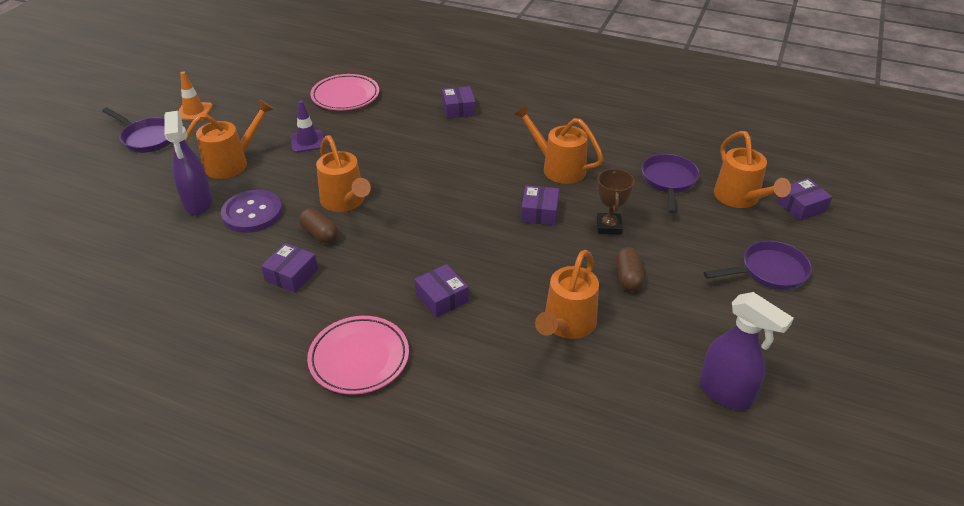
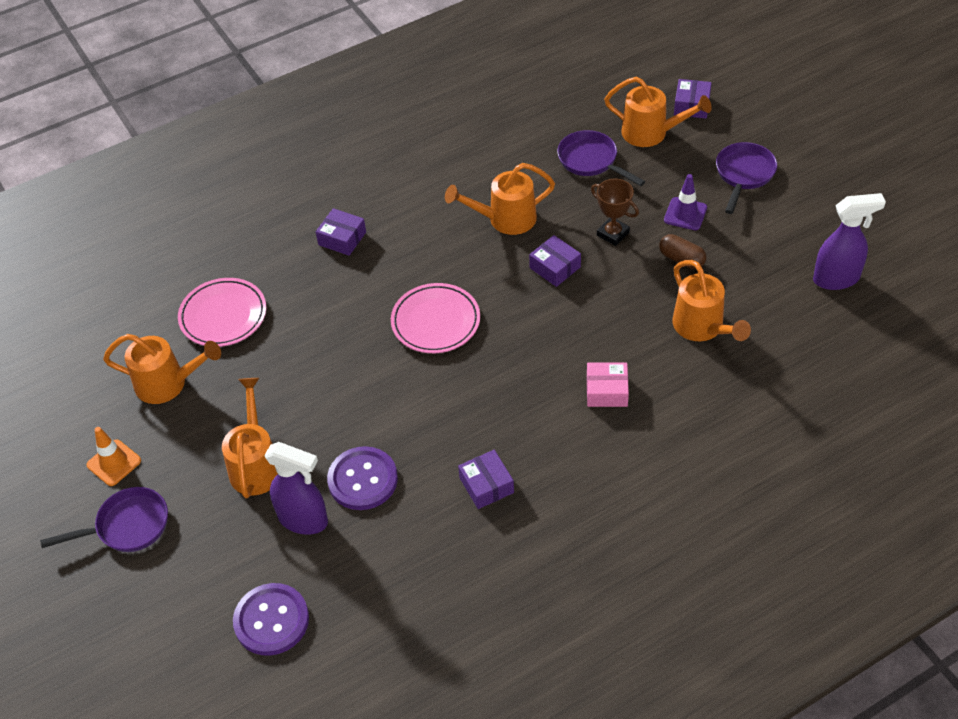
camera: 50 degrees left, 10 degrees up
(102, 229) = (271, 620): none -> purple button
(307, 141) = (279, 384): purple traffic cone -> purple traffic cone (685, 214)
(320, 234) = (445, 439): brown capsule -> none
(345, 202) = (412, 398): orange watering can -> orange watering can (168, 384)
(359, 358) = (633, 481): pink plate -> pink plate (435, 322)
(441, 298) = (607, 391): purple box -> pink box

